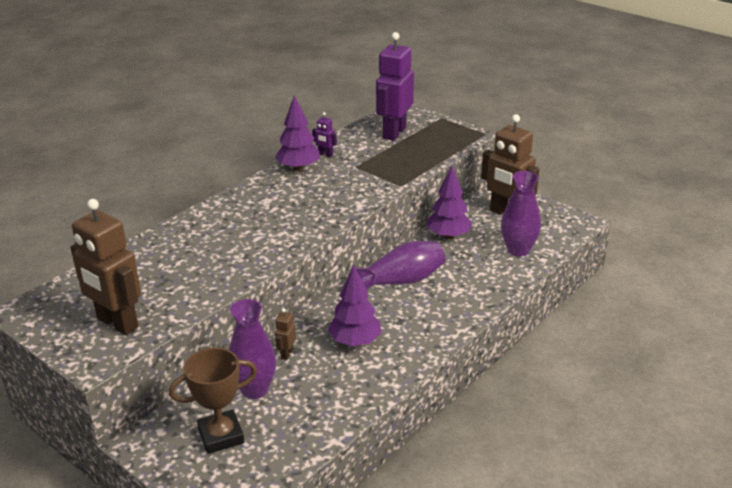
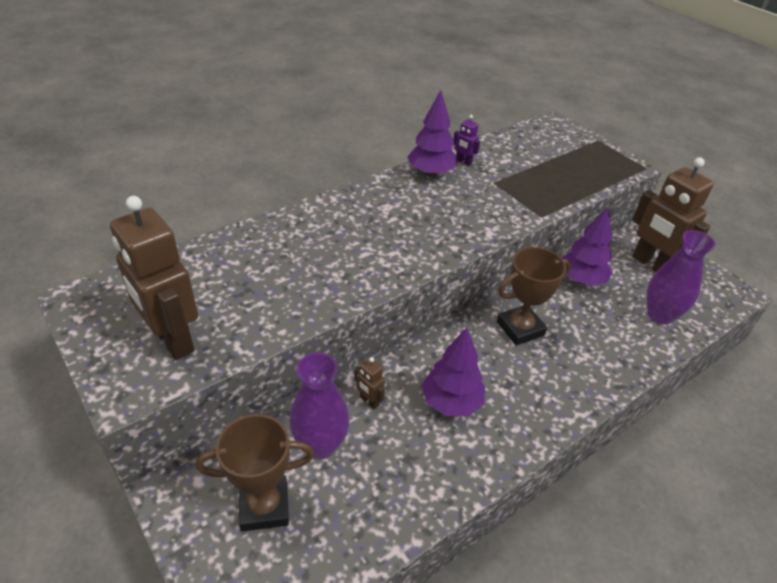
camera: 10 degrees right, 10 degrees up
(286, 354) = (369, 401): brown robot -> brown robot turned 75 degrees counterclockwise
(394, 133) = (543, 149): purple robot -> none
(402, 280) = (520, 328): purple vase -> brown trophy

